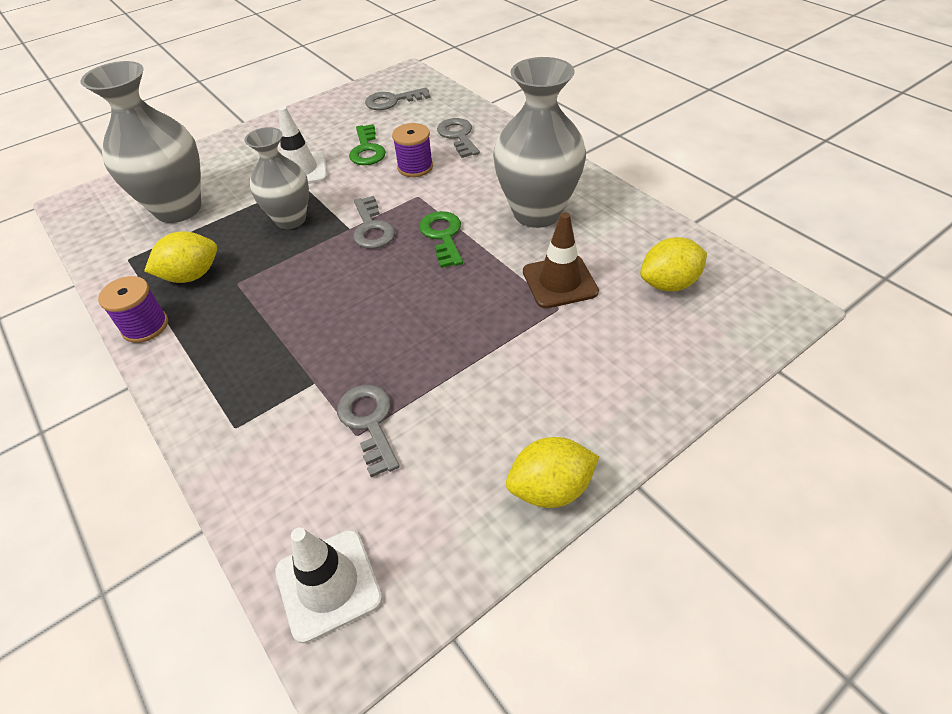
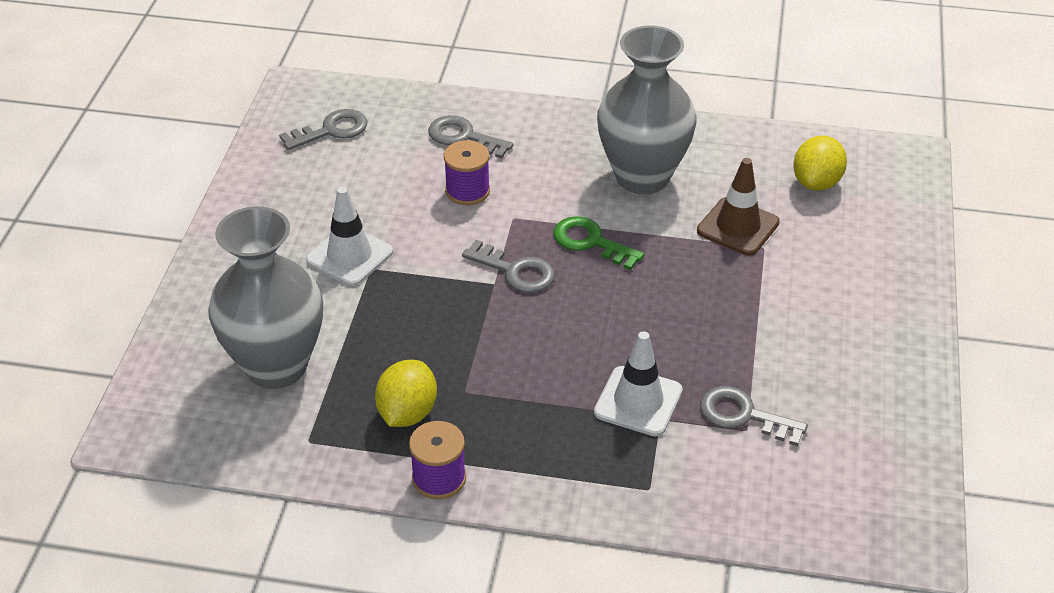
camera: 45 degrees left, 5 degrees down
(290, 219) = (421, 308): grey vase -> none
(328, 584) = (860, 521): white traffic cone -> white traffic cone (638, 401)
(367, 150) = (388, 198): green key -> none
(392, 101) = (331, 130): grey key -> grey key turned 150 degrees counterclockwise
(550, 488) = (913, 372): yellow lemon -> none

